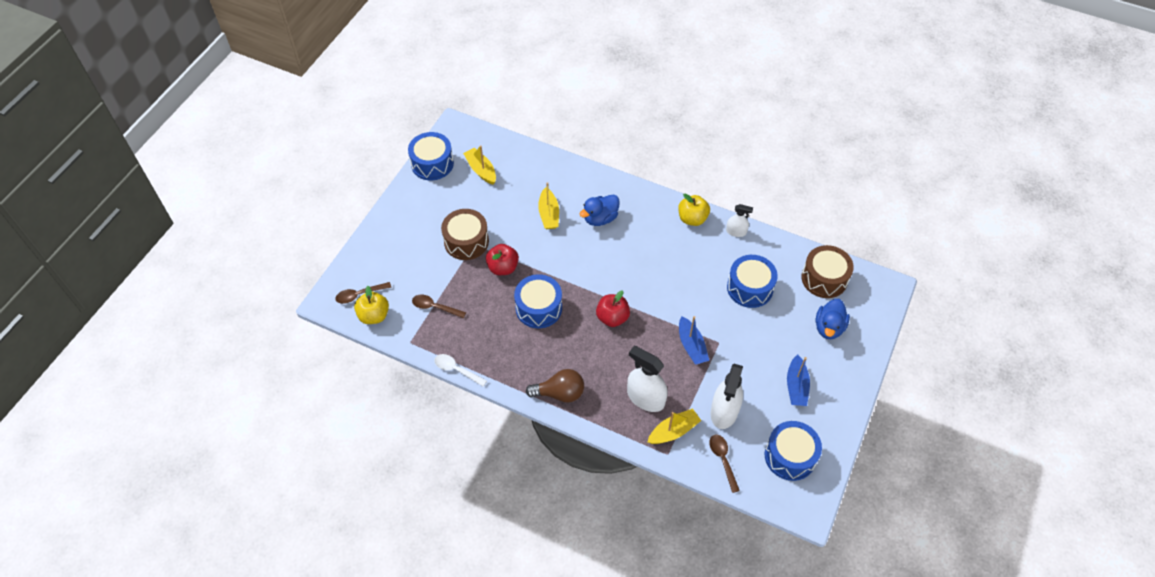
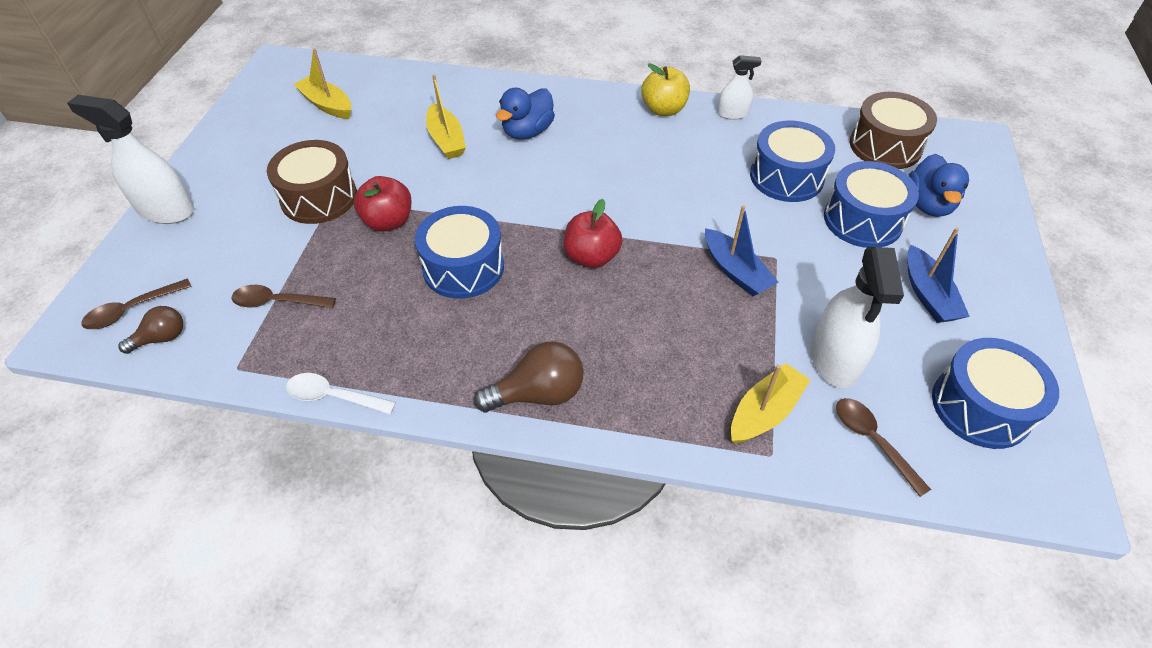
camera: 15 degrees left, 5 degrees down
(374, 315) = (162, 338): yellow apple -> brown light bulb
(432, 164) = (247, 109): blue drum -> blue drum (862, 220)
(645, 398) = (693, 367): white spray bottle -> white spray bottle (166, 210)

